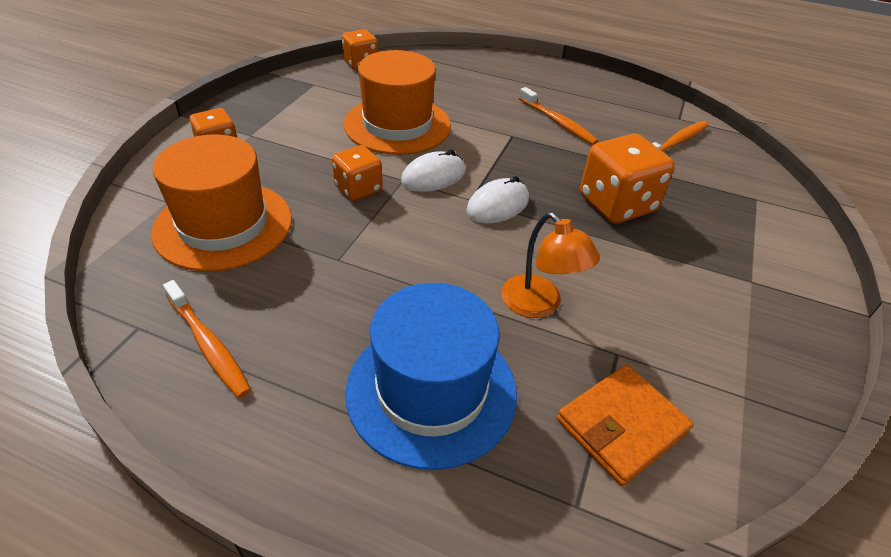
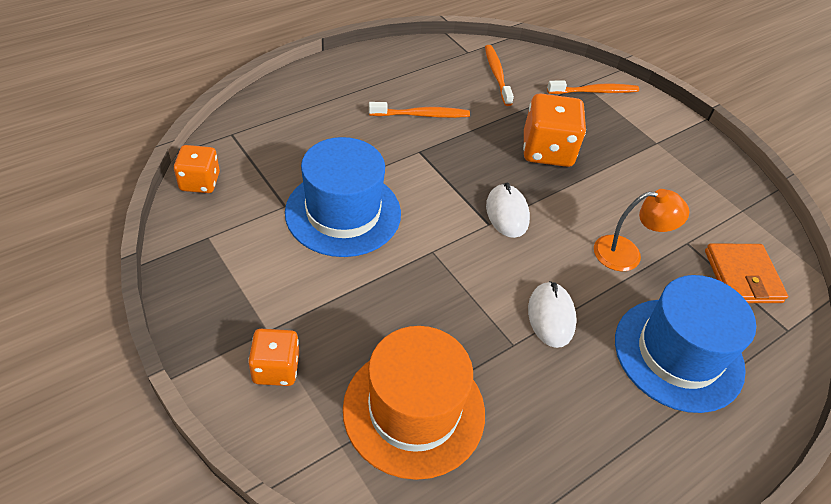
camera: 60 degrees left, 5 degrees up
(208, 345) = (571, 476): orange toothbrush -> orange toothbrush (594, 91)
(358, 189) = (425, 287): orange dice -> none
(397, 125) = (343, 212): orange hat -> blue hat
(433, 176) = (442, 230): white mouse -> white mouse (551, 316)

